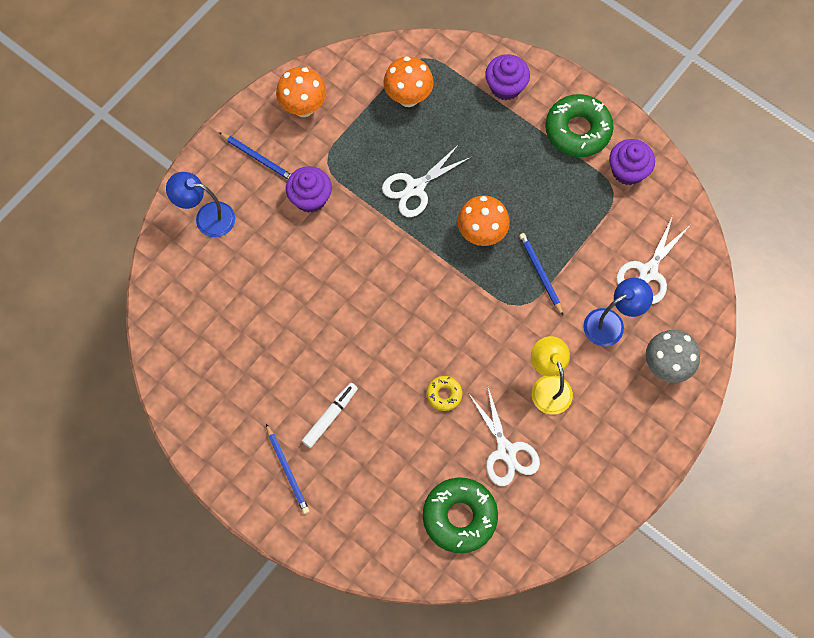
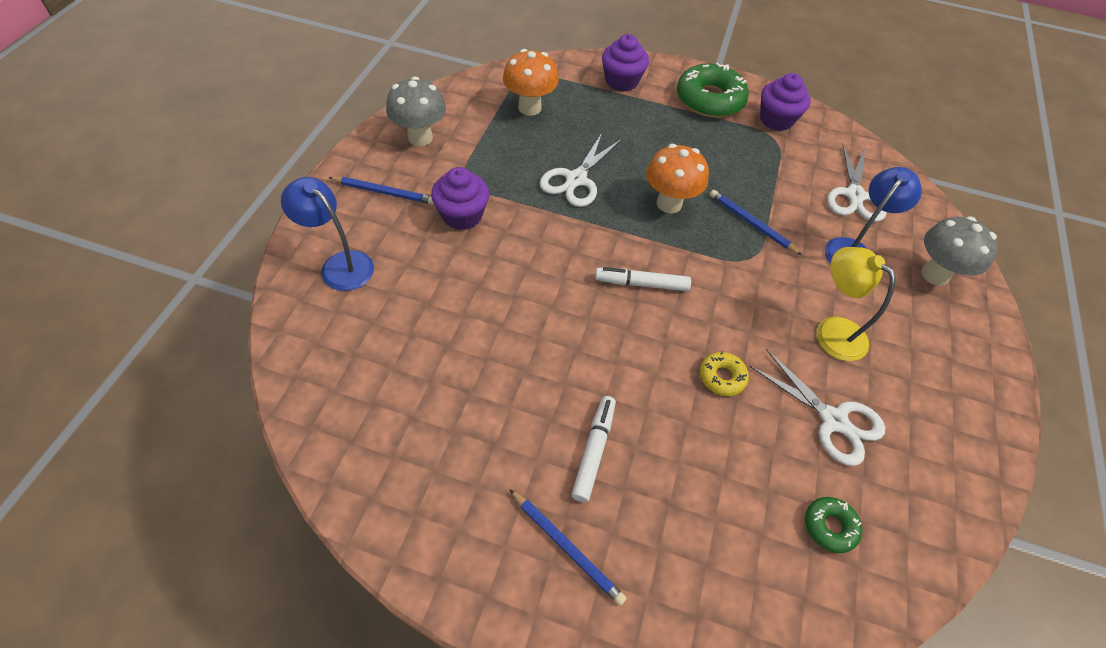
camera: 25 degrees left, 15 degrees down
(207, 217) = (340, 264): blue lamp -> blue lamp turned 45 degrees clockwise
(303, 107) = (420, 138): orange mushroom -> grey mushroom
(422, 301) = (641, 284): none -> white marker
(459, 517) = (830, 526): green donut -> green donut, size x0.50

